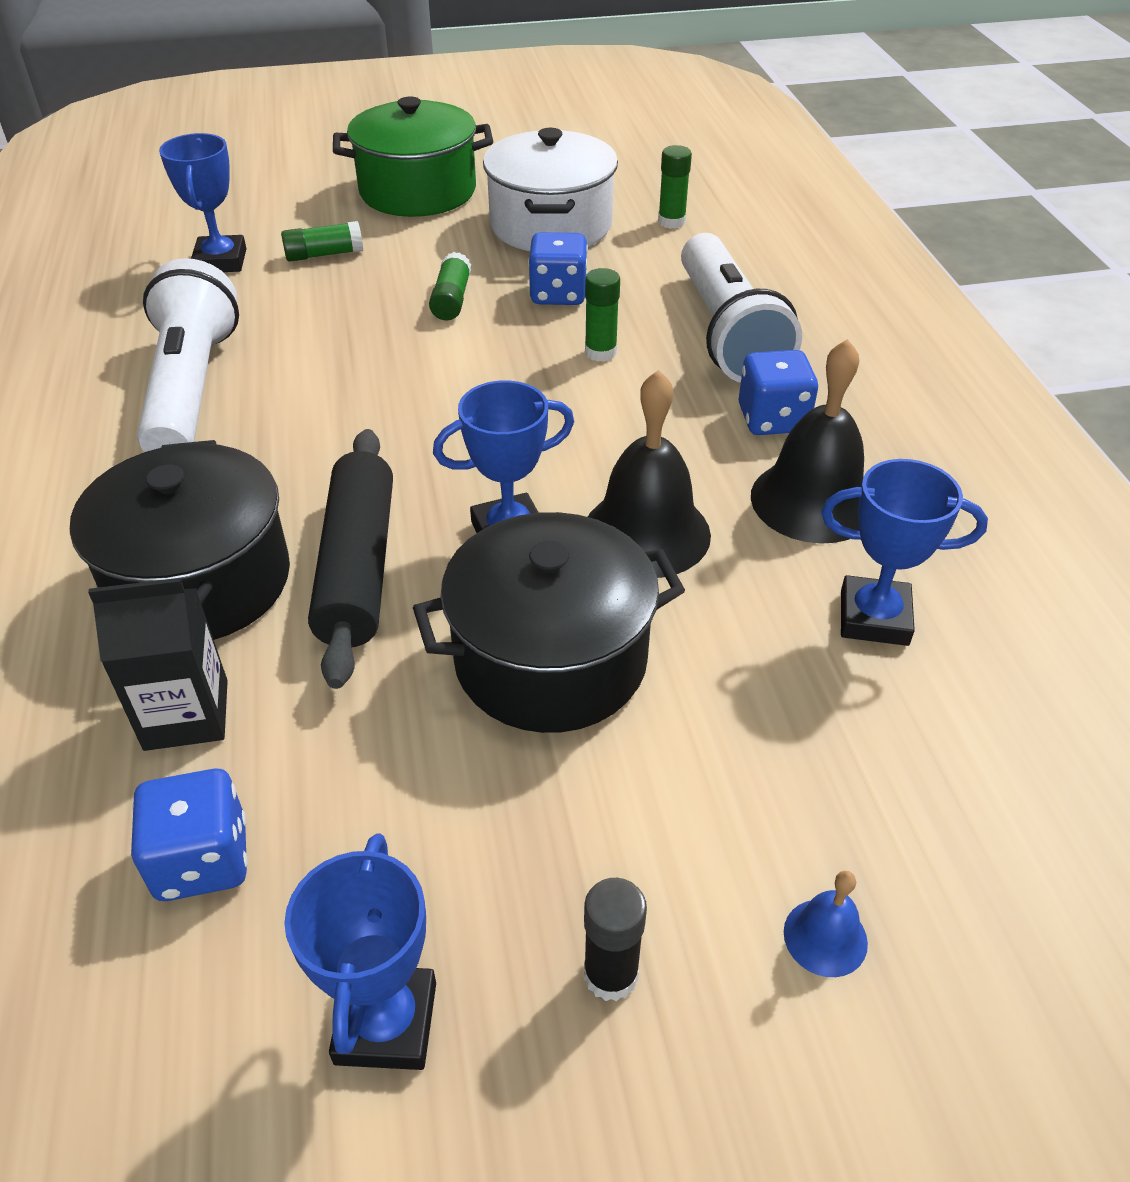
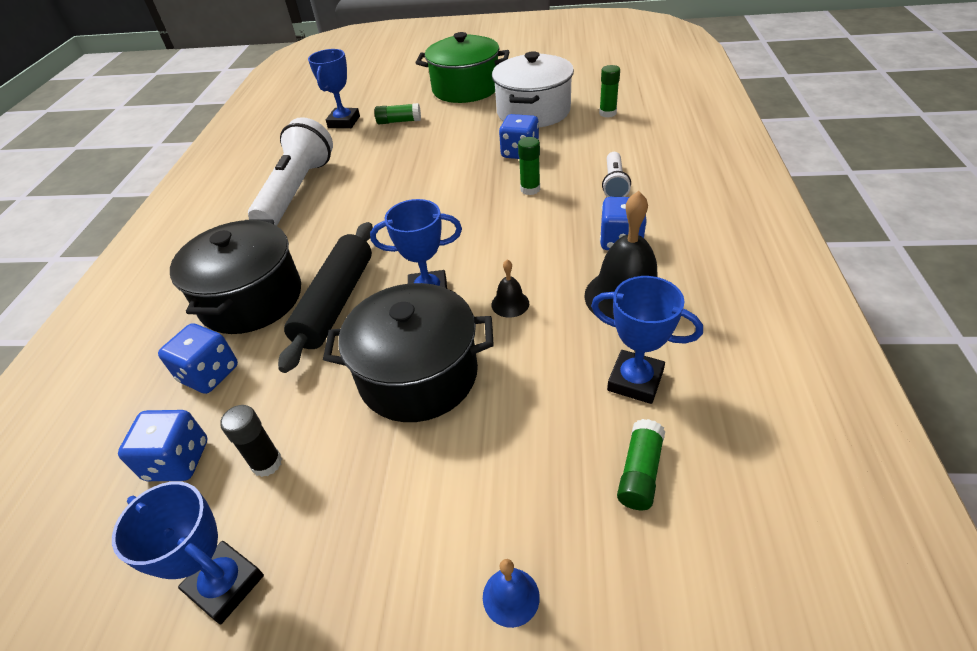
camera: 20 degrees right, 0 degrees up
(186, 715) = (209, 374): black carton -> blue dice
(386, 1023) = (225, 584): blue trophy -> blue trophy turned 75 degrees counterclockwise
(451, 300) = (457, 151): green glue stick -> green glue stick (640, 472)
(610, 974) = (365, 587): black glue stick -> black glue stick (267, 463)
(646, 533) = (510, 304): black bell -> black bell, size x0.47
(727, 333) = (614, 183): white flashlight -> white flashlight, size x0.49

